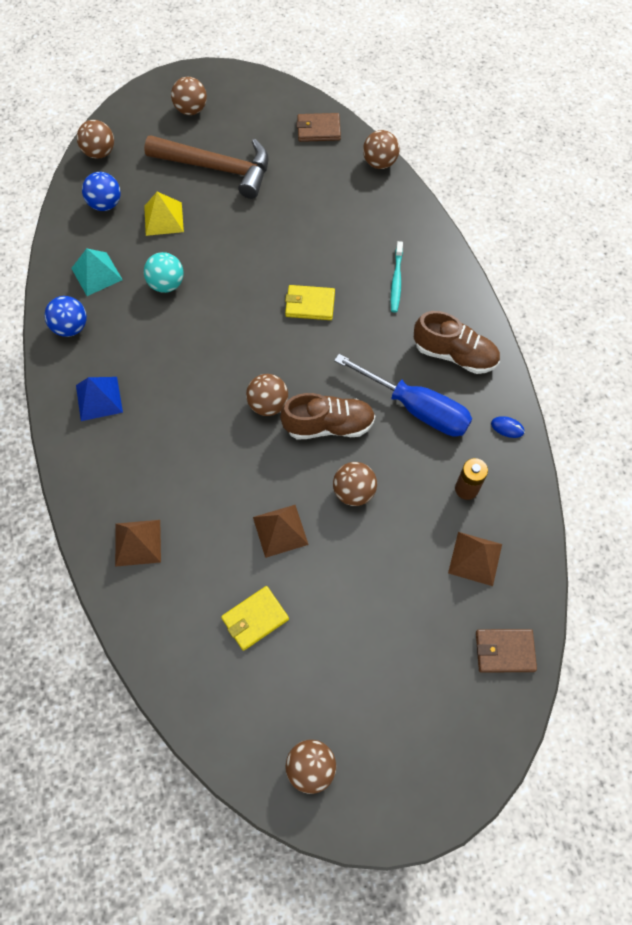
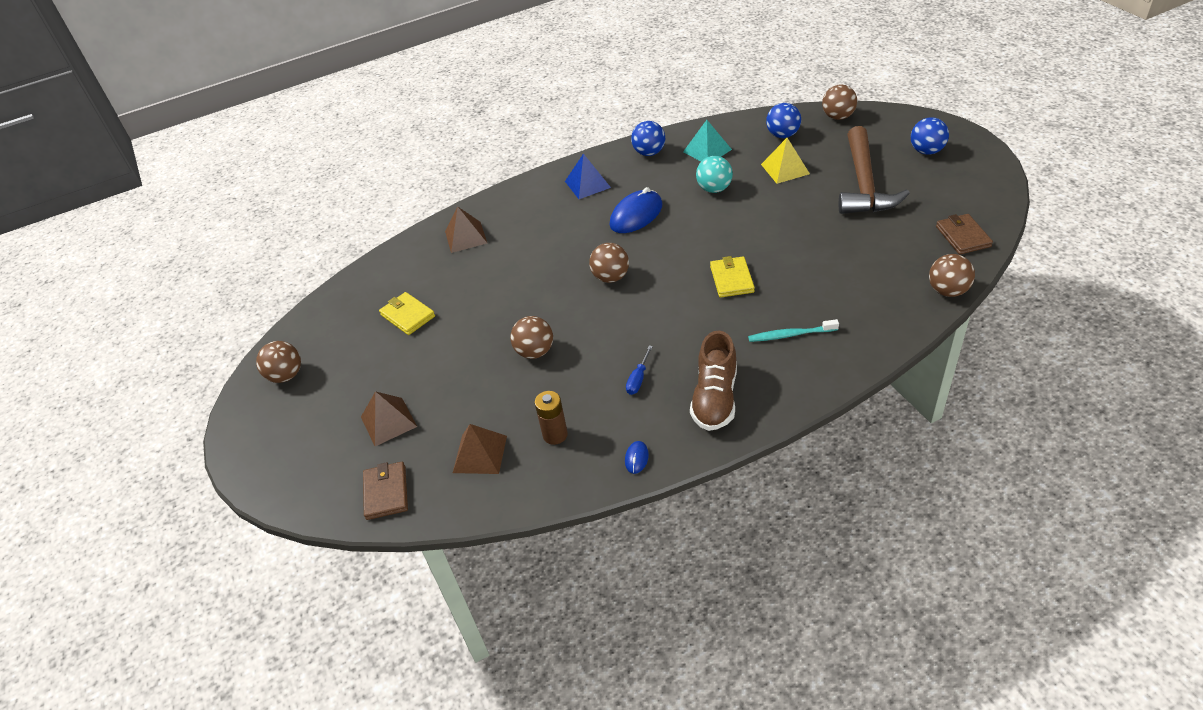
camera: 85 degrees right, 20 degrees down
(177, 362) = (636, 215): none -> blue mouse
(191, 110) = (926, 151): brown ball -> blue ball
(280, 530) = (488, 312): brown pyramid -> brown pyramid (388, 421)
(329, 425) = (600, 320): brown shoe -> none
(416, 408) = (638, 379): blue screwdriver -> blue screwdriver, size x0.41

